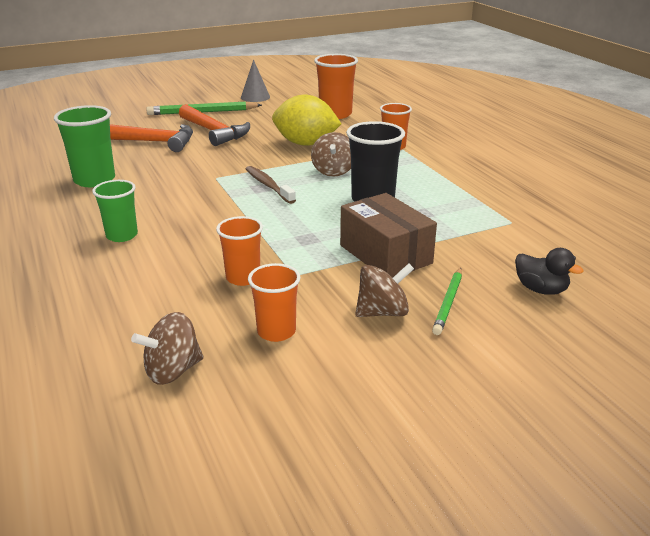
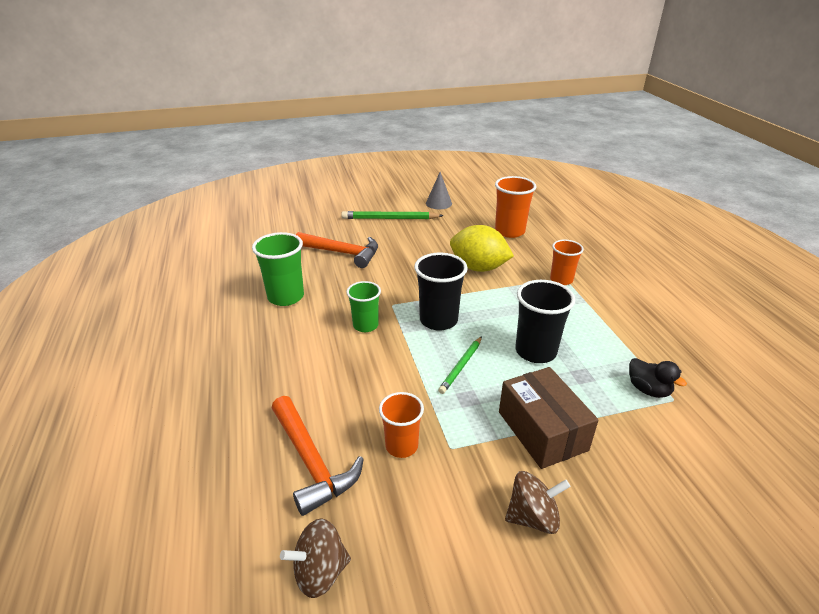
camera: 10 degrees right, 5 degrees up
(122, 235) = (299, 373): green cup -> green cup (365, 325)
(214, 132) = (397, 245): orange hammer -> orange hammer (311, 461)
(268, 185) = (438, 320): brown toothbrush -> black cup
(276, 331) = (425, 529): orange cup -> none
(333, 171) = (501, 307): brown spinning top -> none
(448, 303) = (601, 513): green pencil -> green pencil (461, 366)
(541, 289) = (701, 507): black duck -> black duck (648, 390)

